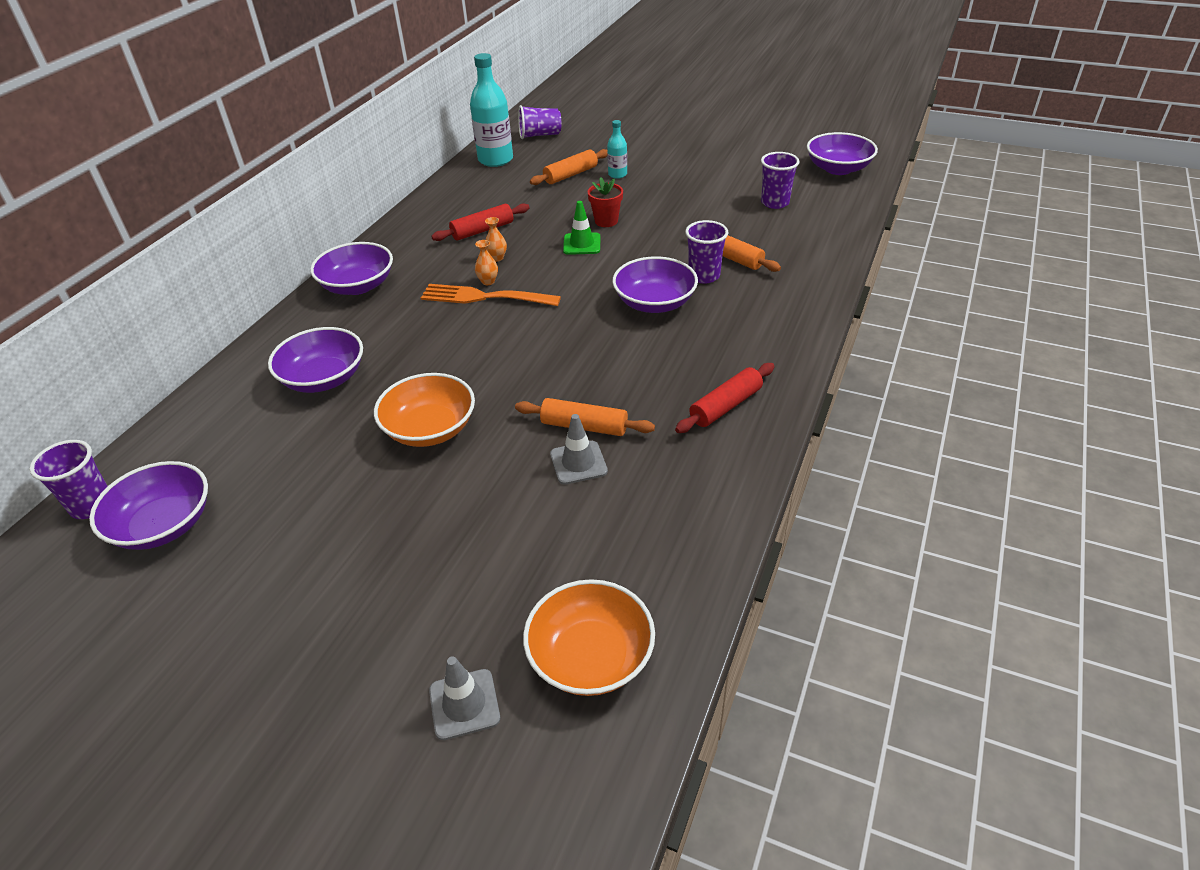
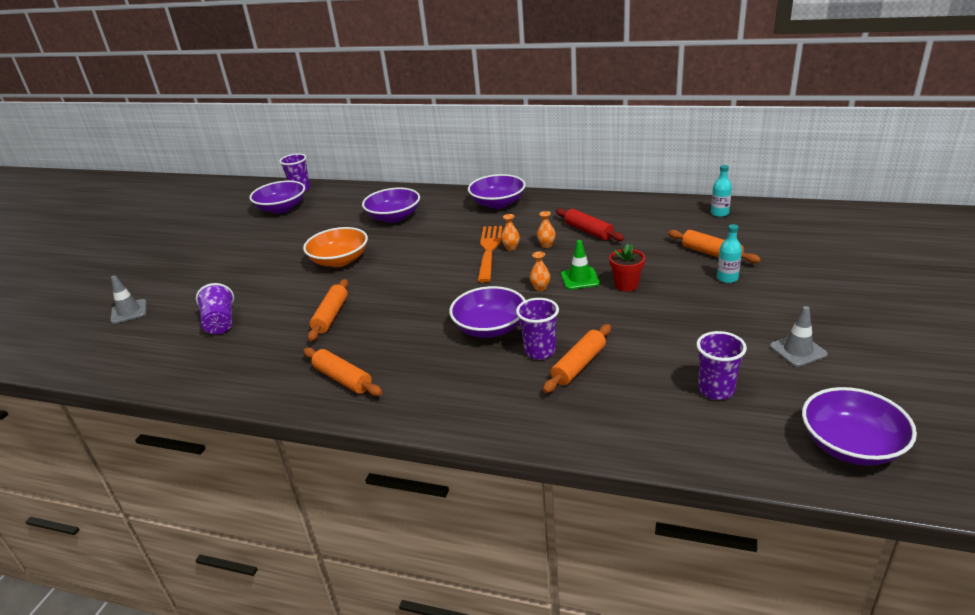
camera: 85 degrees right, 10 degrees down
(495, 160) = (719, 213): turquoise bottle -> turquoise bottle, size x0.52
(540, 135) = (789, 224): purple cup -> purple cup (220, 322)
(578, 463) = (294, 319): grey traffic cone -> grey traffic cone (798, 350)
(589, 268) = (540, 288): none -> orange vase
(590, 656) = (136, 346): orange bowl -> none
(725, 406) = (343, 379): red rolling pin -> orange rolling pin

